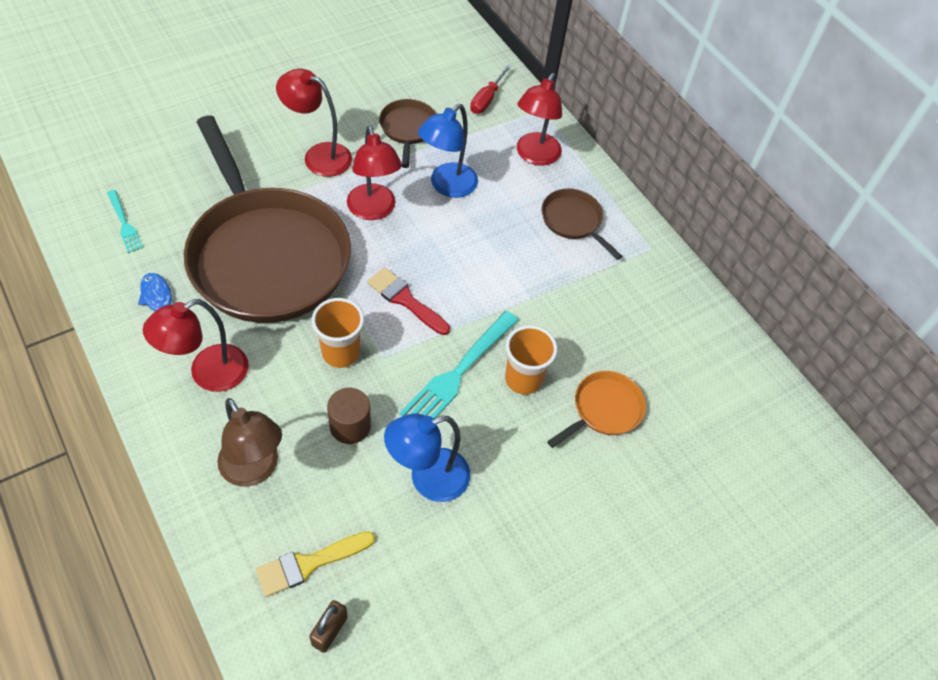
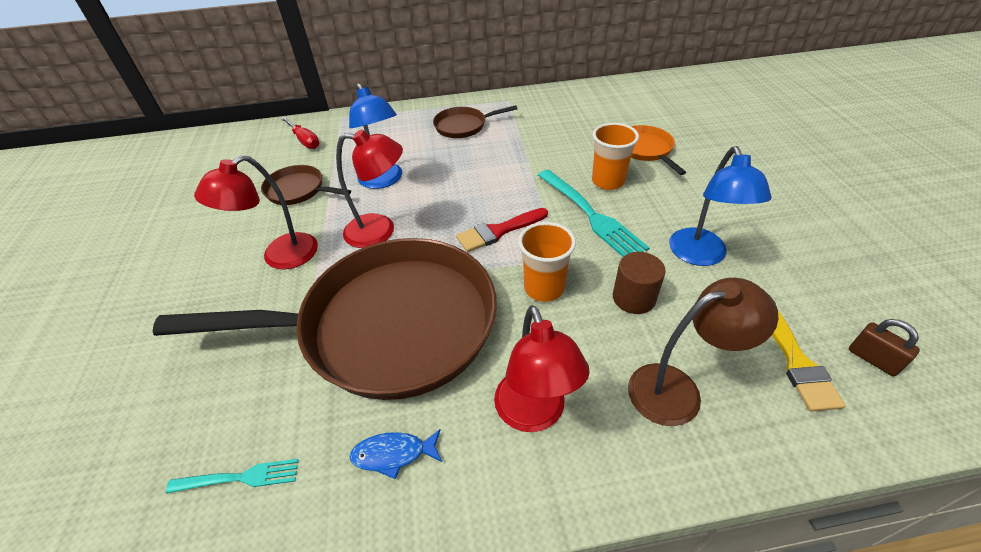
camera: 60 degrees left, 10 degrees down
(534, 156) = (385, 130): red lamp -> none

